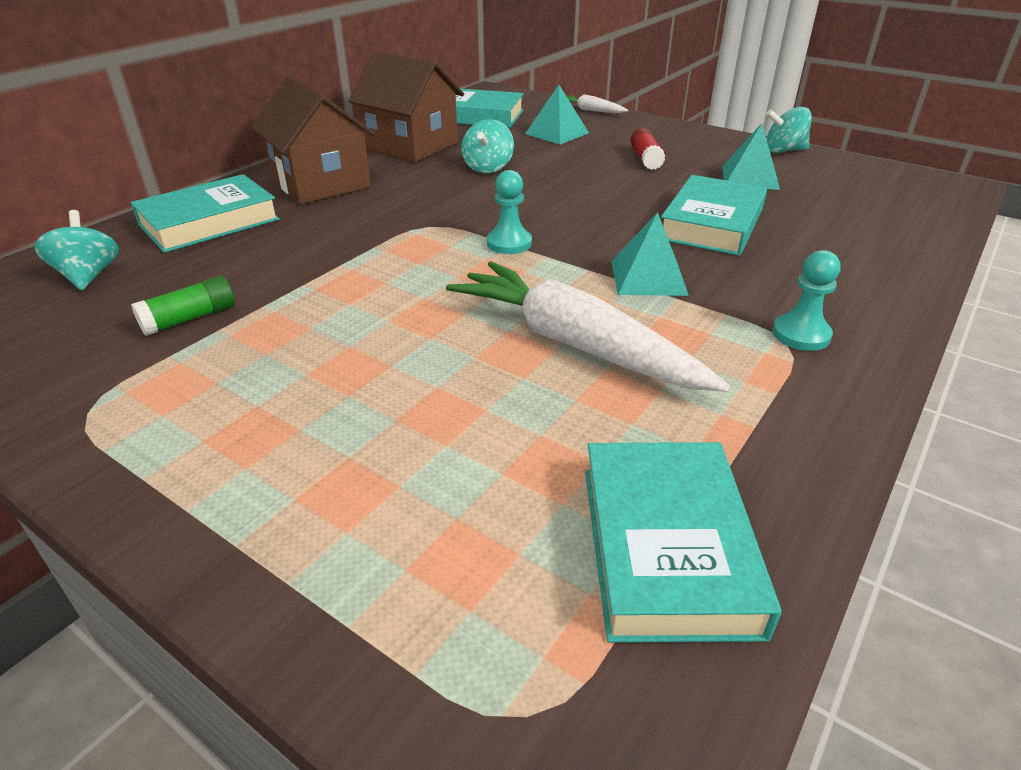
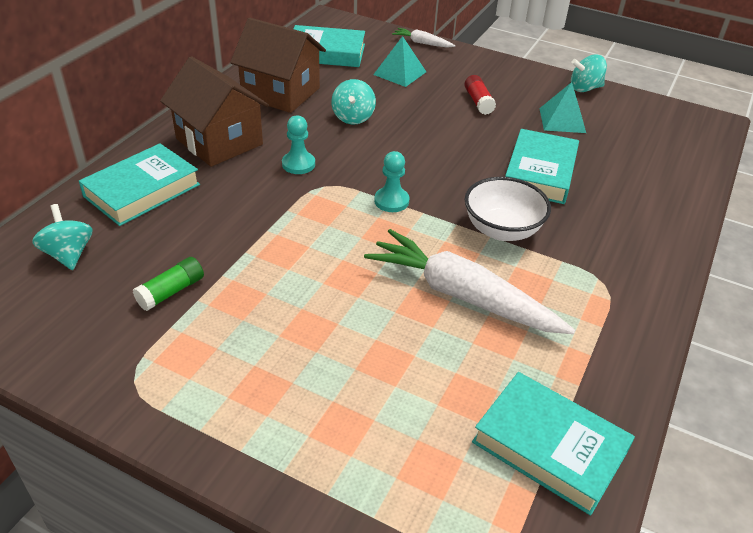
camera: 10 degrees left, 5 degrees up
(648, 277) = (502, 230): turquoise pyramid -> white bowl
(667, 547) = (549, 446): turquoise book -> turquoise book turned 45 degrees counterclockwise
(801, 334) = (613, 276): turquoise pawn -> turquoise pawn (298, 164)

